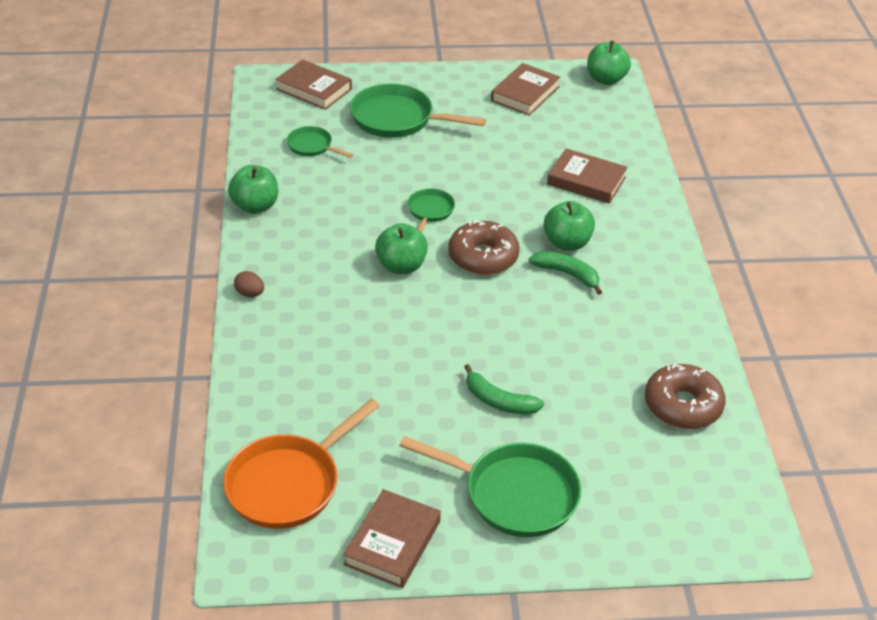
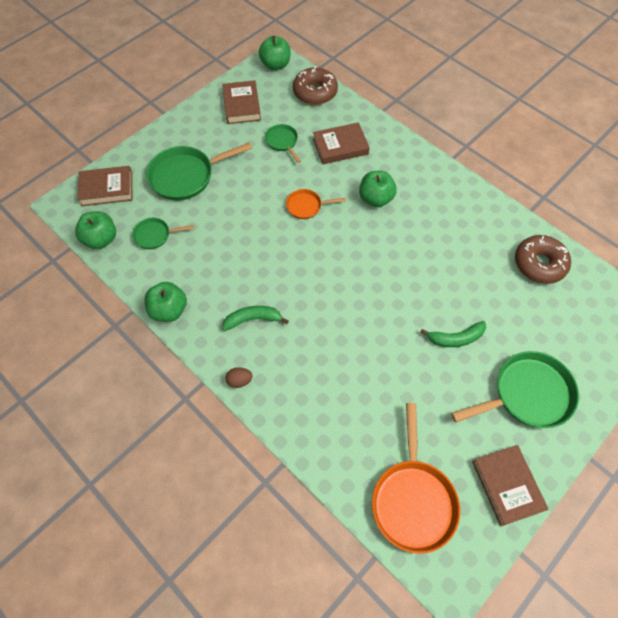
camera: 40 degrees left, 20 degrees up
(401, 266) = (306, 286): green apple -> green apple (101, 239)
(430, 211) = (279, 232): green pan -> green pan (282, 142)
(483, 257) = (343, 243): brown donut -> brown donut (315, 92)
(485, 207) = (306, 206): none -> orange pan
(567, 274) = (398, 220): green banana -> green banana (253, 319)

